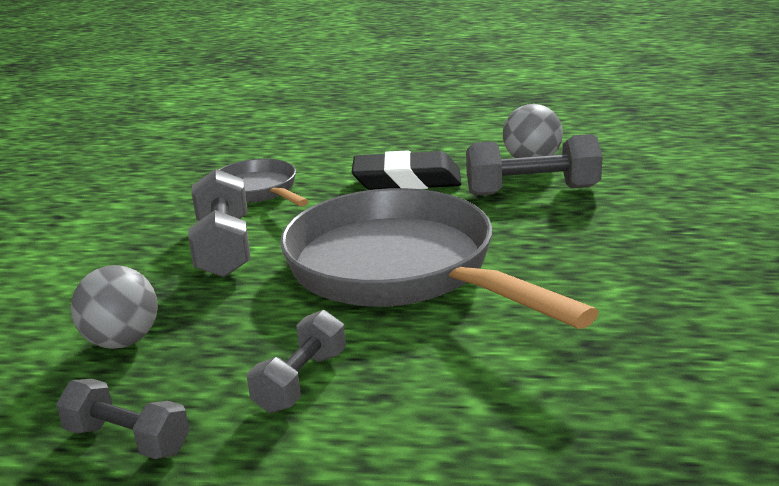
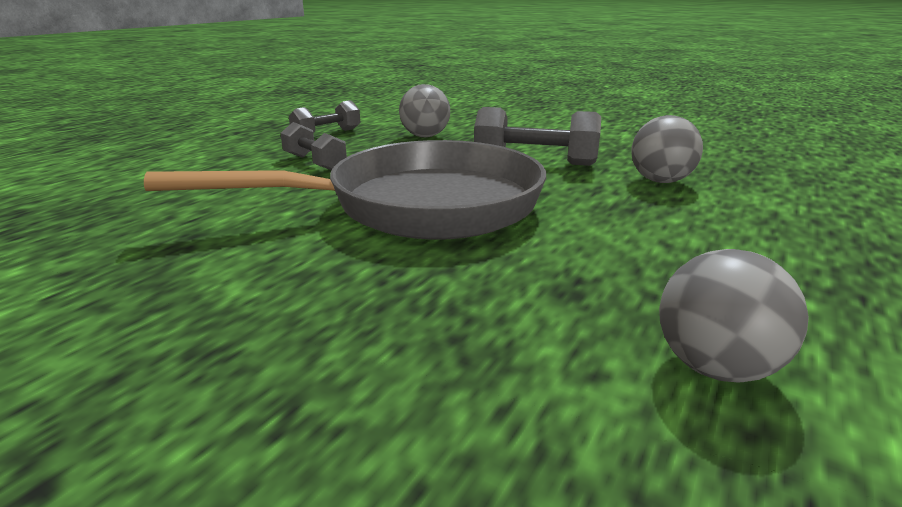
camera: 110 degrees right, 0 degrees up
(259, 191) = (660, 181): grey pan -> grey ball
(407, 180) = (660, 247): black eraser -> none
(532, 191) = (564, 324): grey dumbbell -> none

